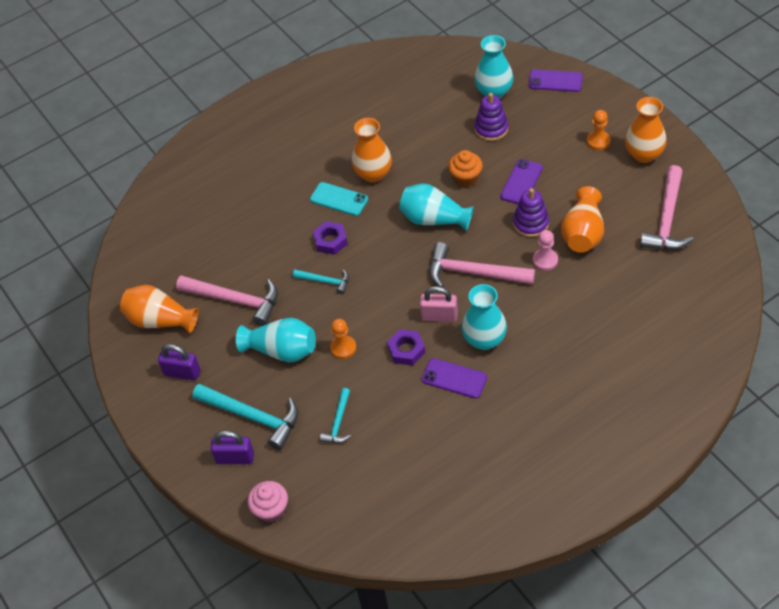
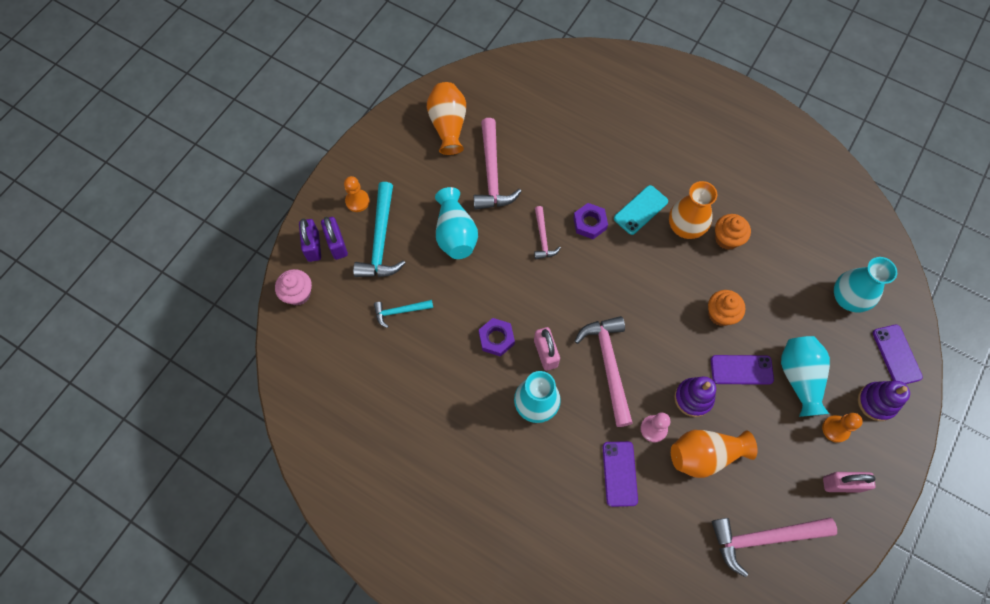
camera: 60 degrees right, 15 degrees up
(182, 373) = (403, 166): purple padlock -> purple padlock (313, 246)
(325, 281) = (543, 238): turquoise hammer -> pink hammer
(339, 199) = (640, 210): turquoise phone -> turquoise phone turned 45 degrees clockwise
(343, 348) = (478, 283): orange pawn -> orange pawn (357, 201)
(400, 149) = (727, 239): none -> orange cupcake
(434, 219) = (656, 304): turquoise vase -> turquoise vase (799, 378)
(454, 378) = (482, 393): purple phone -> purple phone (619, 473)
(491, 129) = (796, 314): purple stacking toy -> purple stacking toy (876, 402)
(643, 154) = (841, 484): orange vase -> pink padlock

